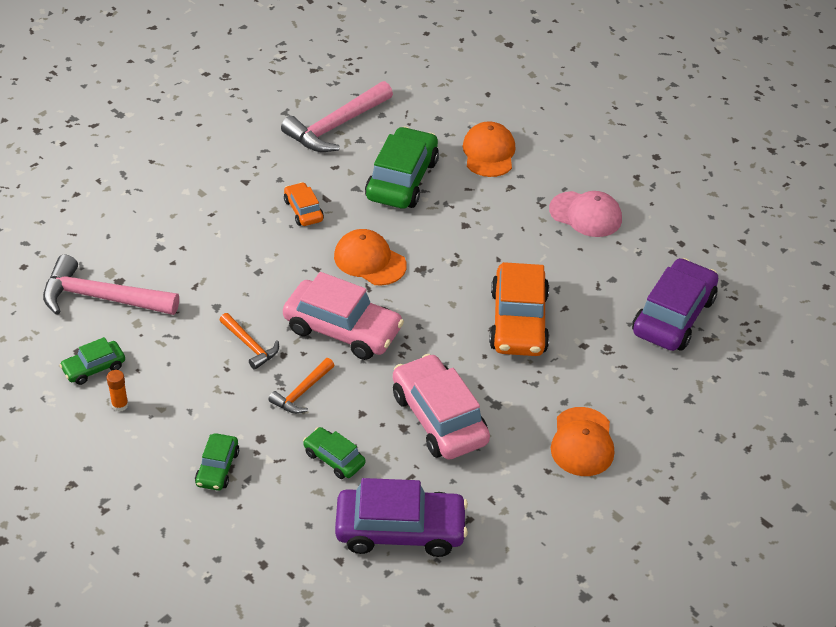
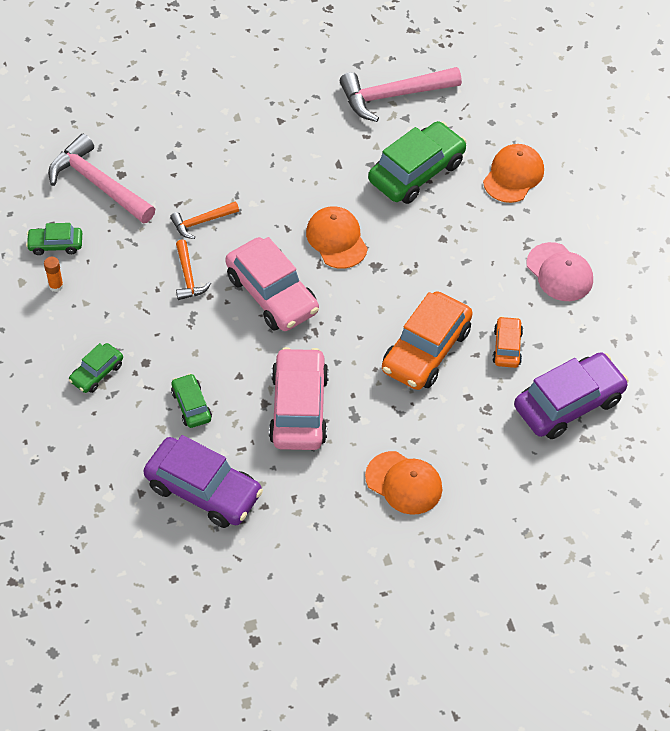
camera: 30 degrees right, 10 degrees up
(302, 392) = (203, 336): orange hammer -> orange hammer (202, 222)
(303, 210) = (311, 168): orange car -> orange car (507, 347)
(582, 442) = (404, 483): orange cap -> orange cap turned 90 degrees counterclockwise

